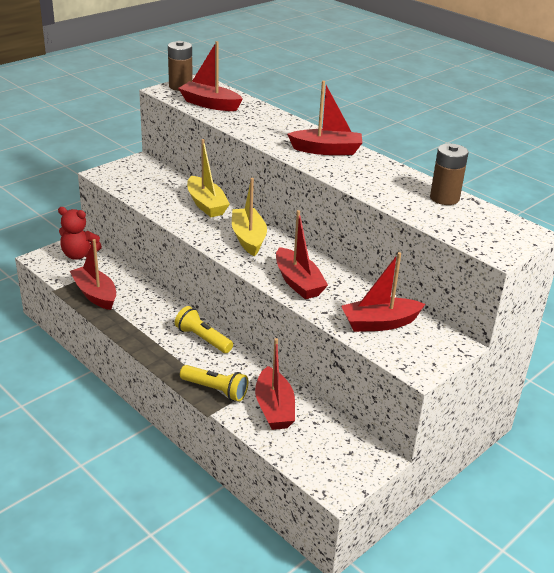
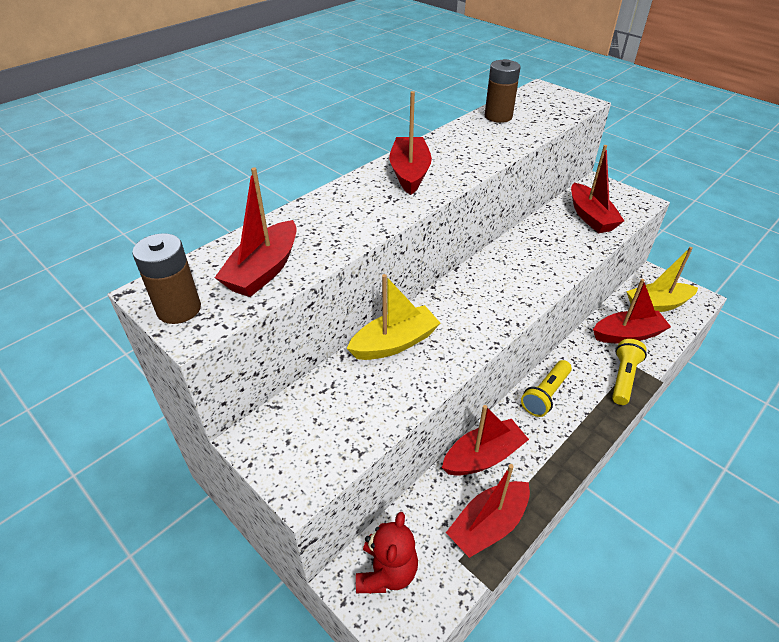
camera: 90 degrees left, 10 degrees up
(248, 238) = (471, 300): yellow boat -> yellow boat (657, 305)
(298, 282) = (547, 262): red boat -> red boat (483, 456)

